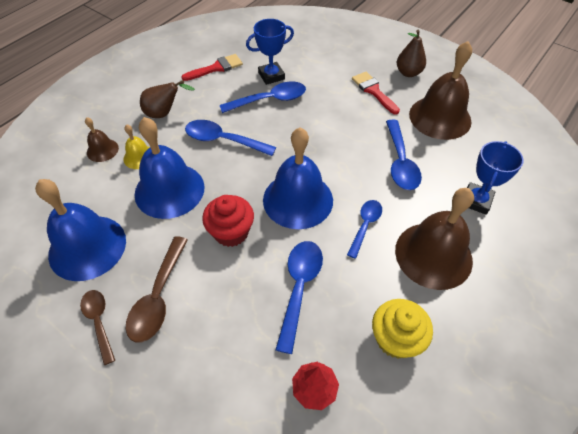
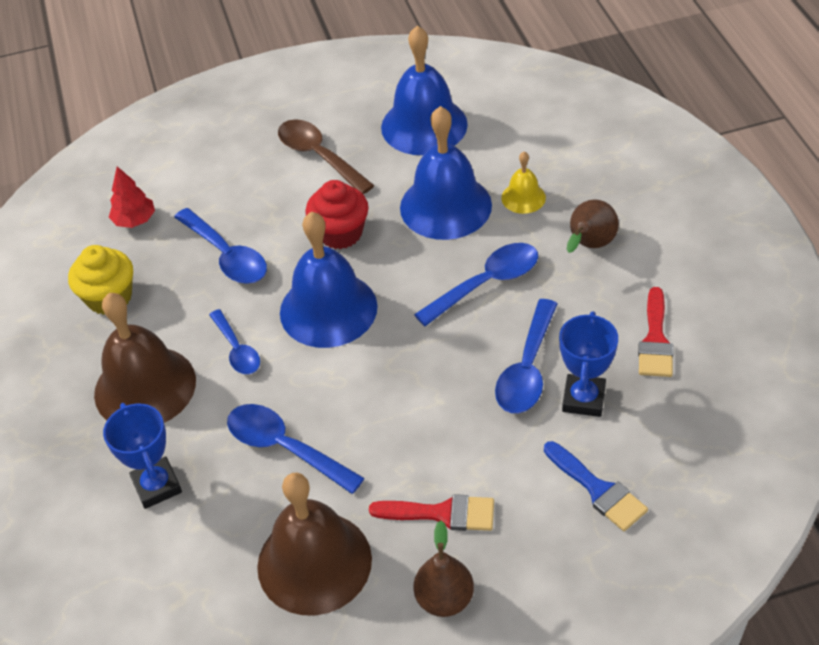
camera: 130 degrees right, 5 degrees down
(99, 321) = (332, 114): brown spoon -> none
(102, 150) = (563, 170): brown bell -> none
(315, 54) = (598, 490): none -> blue brush

